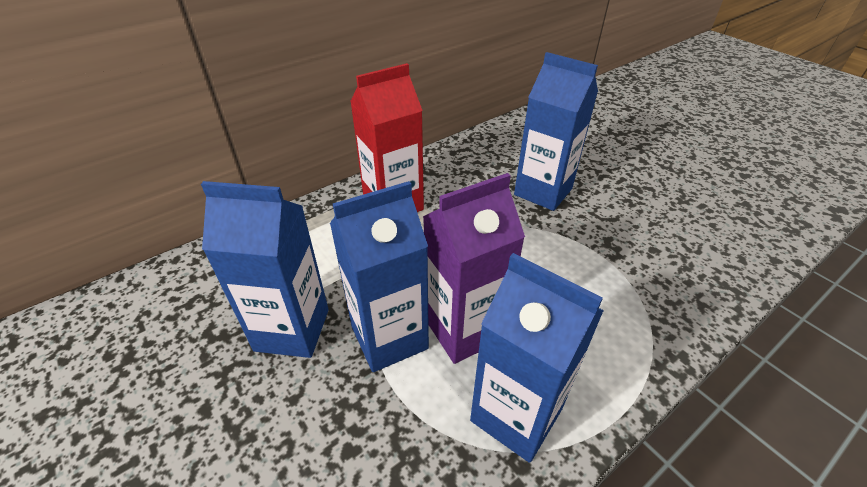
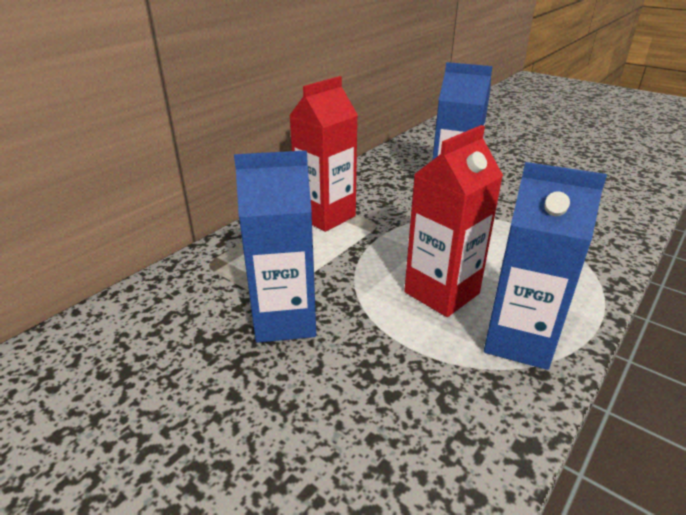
camera: 15 degrees left, 10 degrees down
(389, 337) = (379, 310): blue carton -> none
(464, 330) = (441, 293): purple carton -> red carton

